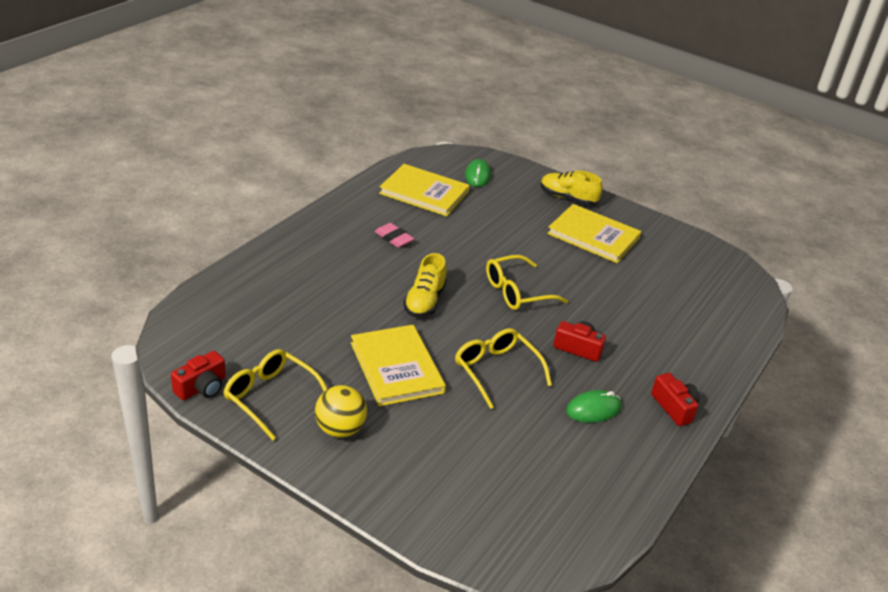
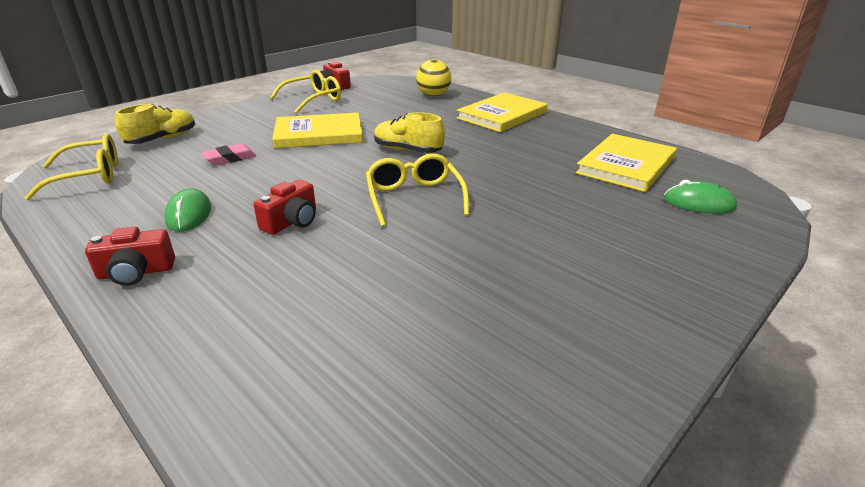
camera: 105 degrees right, 5 degrees down
(340, 429) = (265, 115): yellow ball -> yellow ball (433, 95)
(394, 238) = (520, 144): pink eraser -> pink eraser (230, 158)
(496, 371) = (287, 172): yellow glasses -> yellow glasses (89, 176)
(567, 198) = (678, 276): yellow shoe -> yellow shoe (162, 139)
(593, 236) = (558, 282): yellow book -> yellow book (502, 115)

